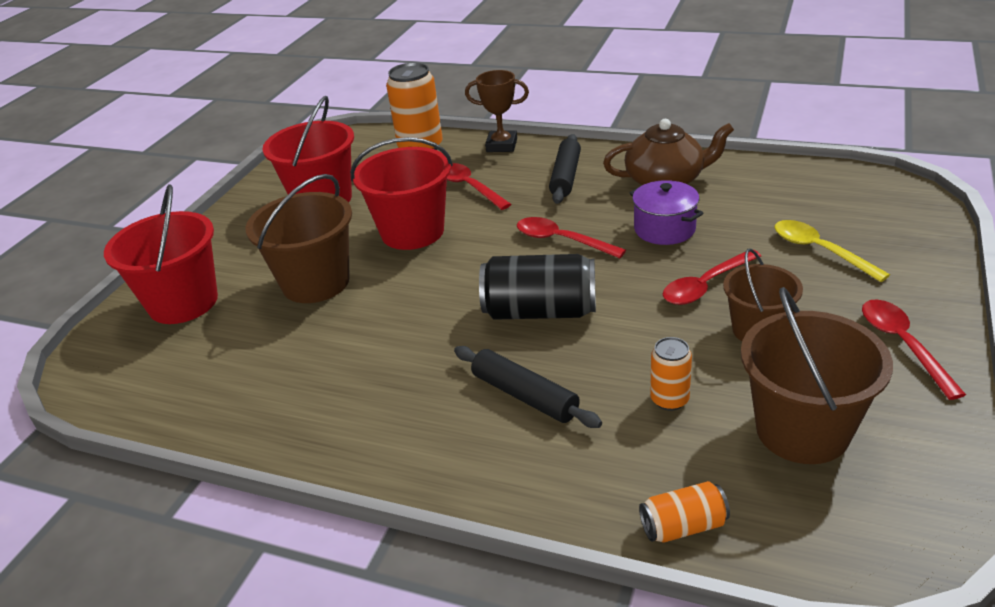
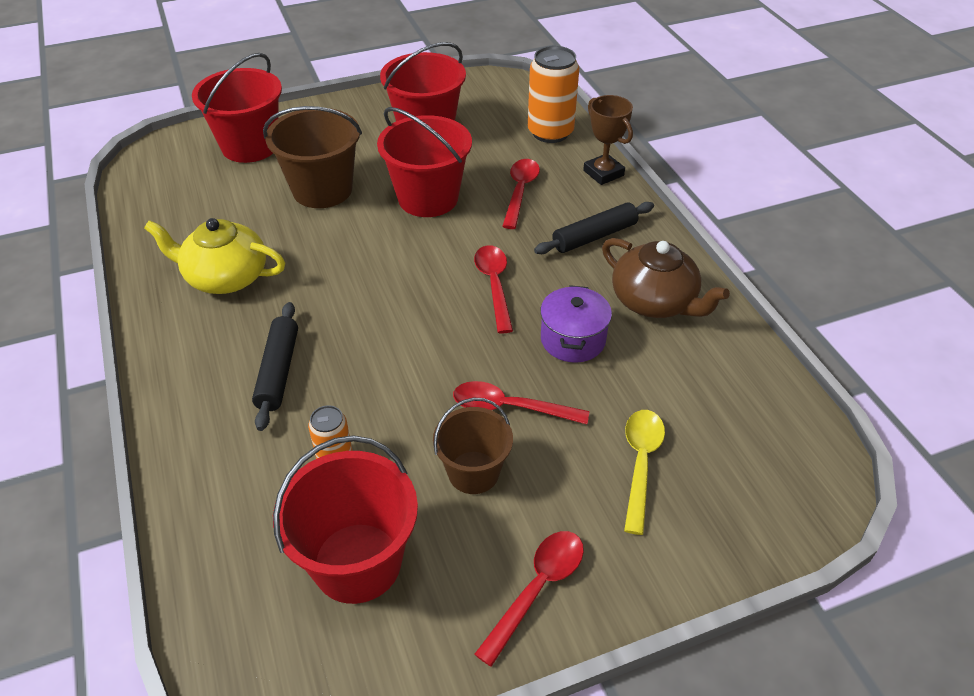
camera: 45 degrees right, 10 degrees up
(353, 385) = (225, 277): none -> yellow teapot
(540, 311) = (386, 325): black can -> none
(683, 526) = (195, 535): orange can -> none
(802, 430) = (357, 562): brown bucket -> red bucket

